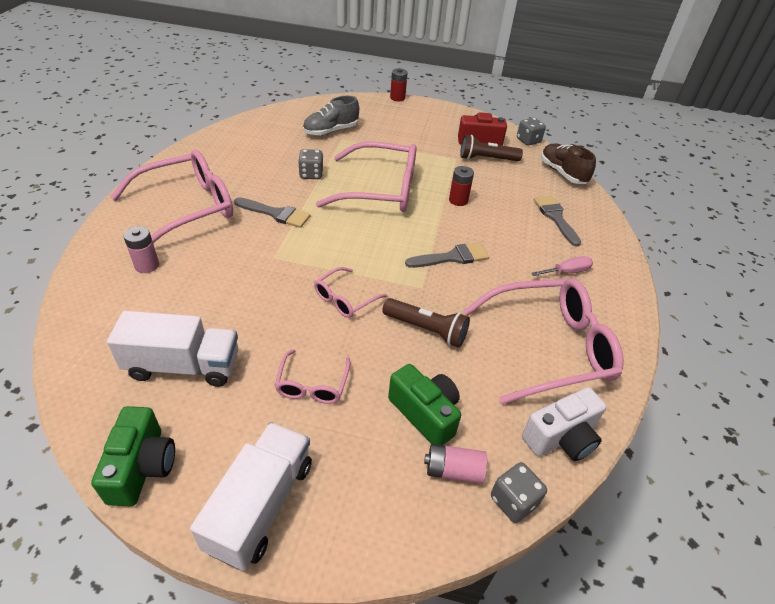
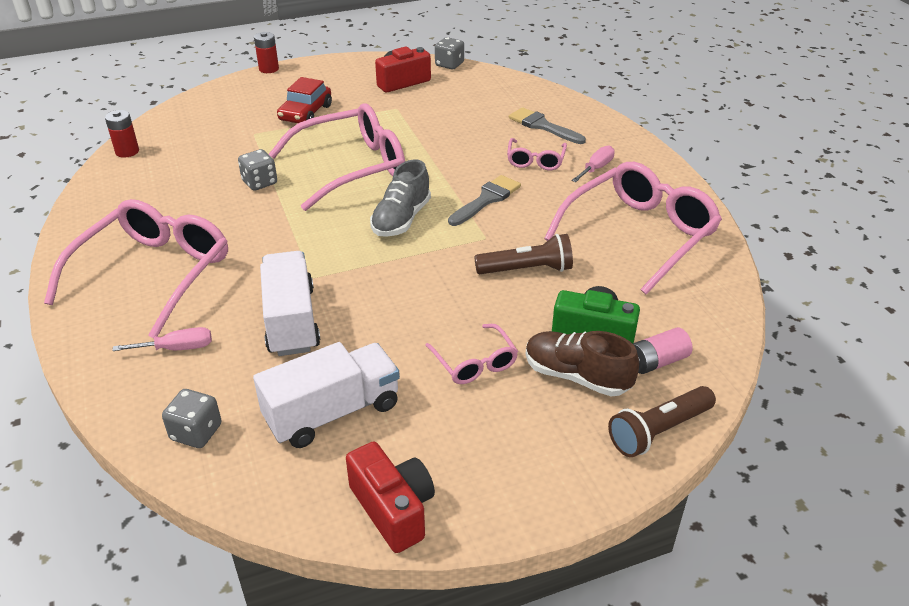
camera: 30 degrees left, 5 degrees down
(142, 467) = (393, 509): green camera -> red camera
(147, 265) = (177, 348): pink battery -> pink screwdriver
(261, 505) = (533, 473): white truck -> white truck (291, 321)
(275, 214) = (265, 236): grey brush -> none
(331, 131) = (231, 131): grey shoe -> grey shoe (401, 219)
(345, 299) = (426, 280): pink glasses -> pink glasses (535, 160)
(390, 138) = (305, 113): none -> red car
(458, 200) = (439, 146): red battery -> red battery (127, 151)
(486, 159) = (427, 97): brown flashlight -> brown flashlight (659, 431)
(513, 501) = (719, 357): grey dice -> grey dice (196, 432)
(561, 438) = (711, 296): white camera -> none
(562, 173) = (510, 83): brown shoe -> brown shoe (576, 376)

